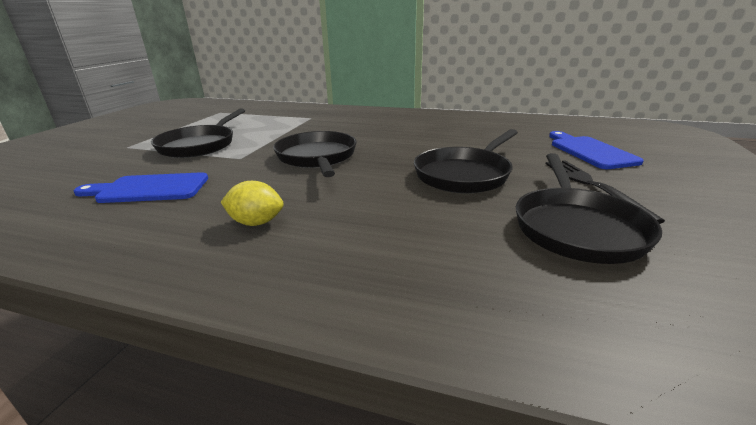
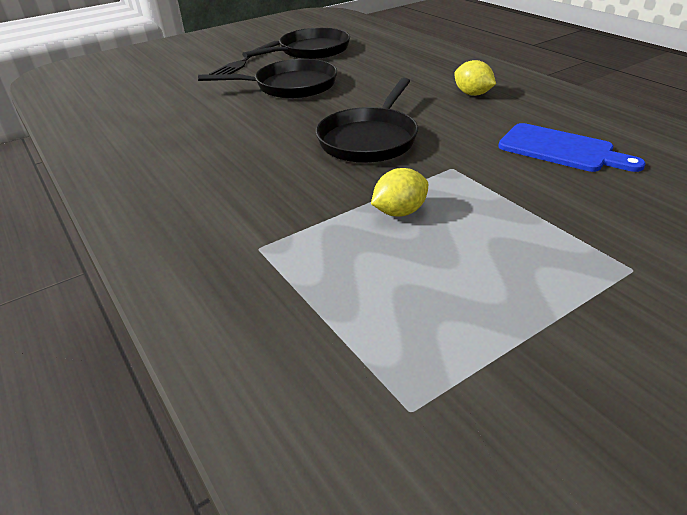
camera: 140 degrees left, 10 degrees up
(200, 145) = (498, 221): black pan -> none
(258, 137) = (399, 212): none -> yellow lemon
(590, 151) = (167, 76): blue cutting board -> none

